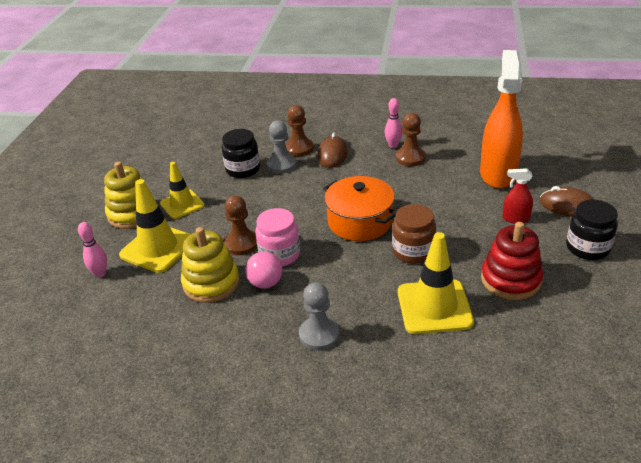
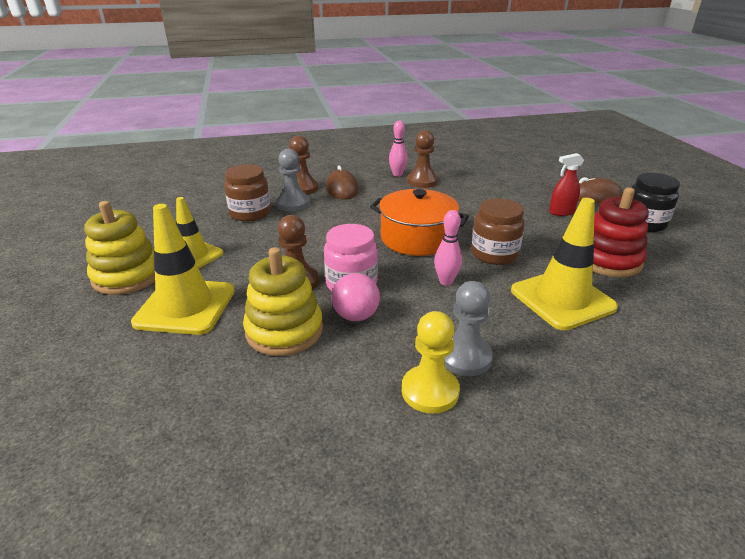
camera: 25 degrees left, 5 degrees down
(100, 273) = (111, 353): pink bowling pin -> pink bowling pin (446, 281)
(243, 169) = (250, 213): black jar -> brown jar
(277, 353) = (430, 391): none -> yellow pawn
(498, 174) = (512, 182): orange spray bottle -> none

